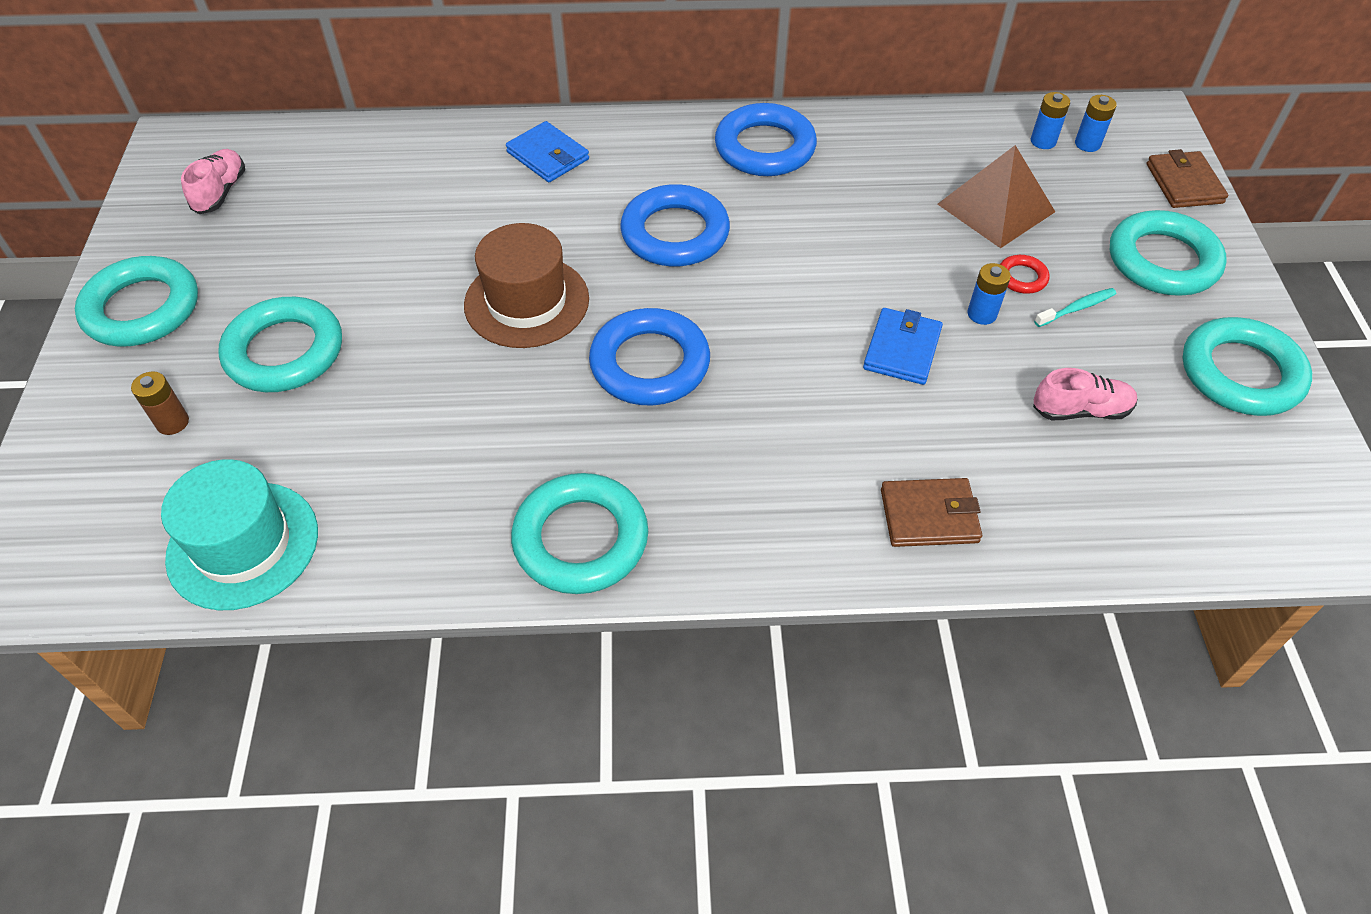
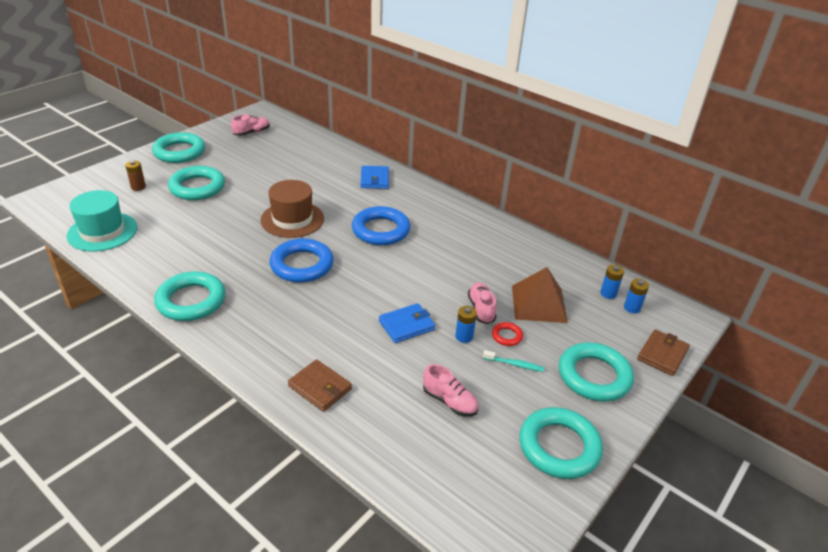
camera: 40 degrees right, 15 degrees down
(765, 148) = (466, 223): blue ring -> none
(949, 262) = (481, 309): none -> pink shoe

